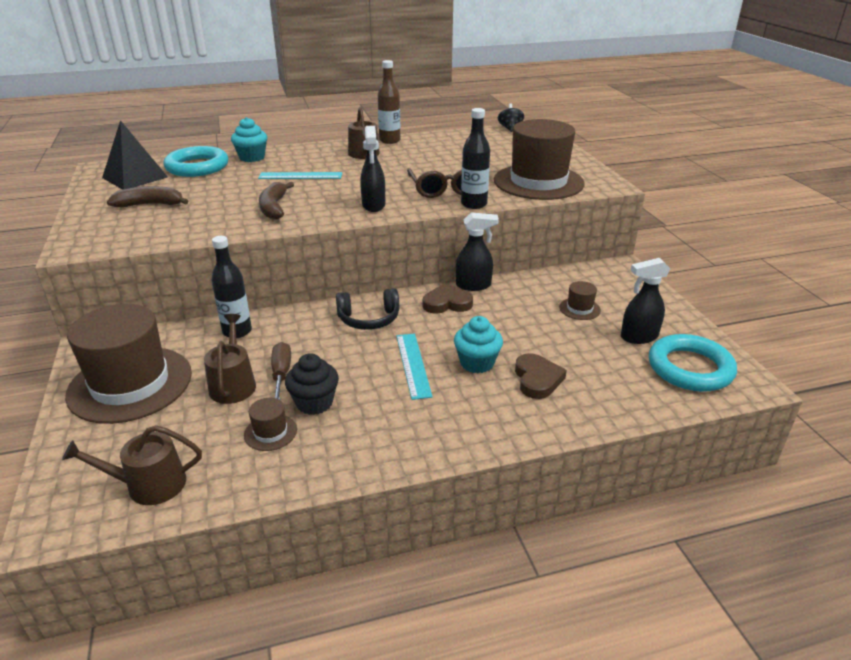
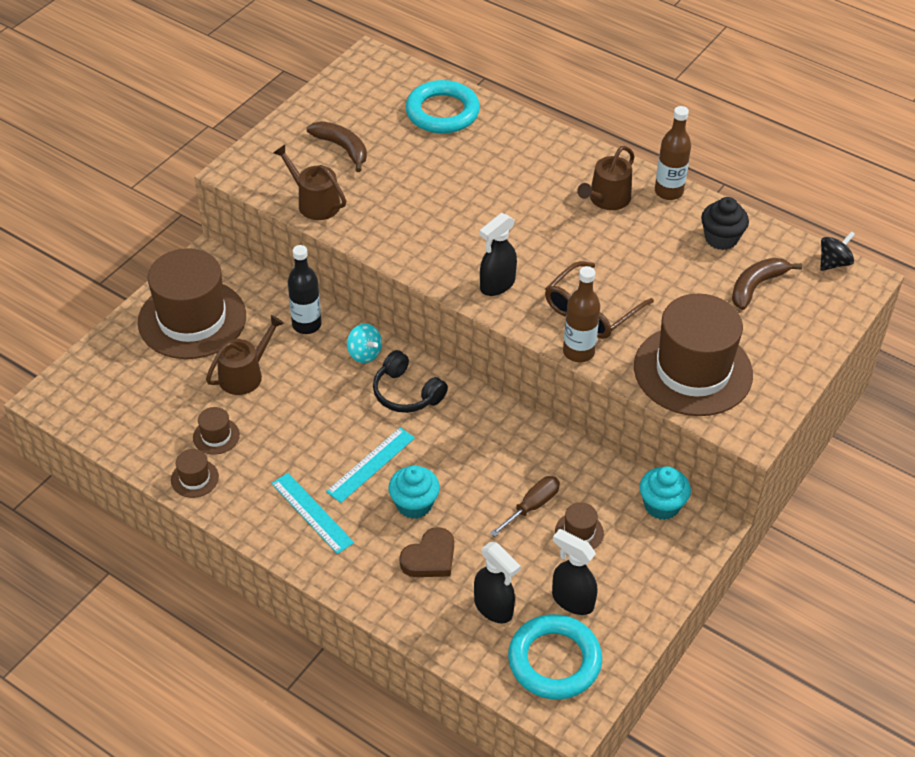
camera: 50 degrees right, 15 degrees up
(135, 177) = (378, 94): black pyramid -> none
(149, 485) = (117, 413): brown watering can -> brown watering can (314, 202)
(252, 157) = (504, 129): turquoise cupcake -> turquoise cupcake (661, 505)
(274, 207) = (420, 225): brown banana -> brown banana (756, 286)
(281, 374) = (282, 392): brown screwdriver -> brown screwdriver (532, 506)
(297, 470) = (194, 478): none -> brown hat
(300, 176) = (503, 192): turquoise ruler -> turquoise ruler (312, 513)
(306, 319) = (364, 354): none -> turquoise spinning top
(314, 403) = (268, 437): black cupcake -> black cupcake (721, 238)
(447, 303) = (486, 429): brown heart -> none
(474, 204) = (578, 352): black bottle -> brown bottle
(474, 285) = (539, 430): black spray bottle -> black spray bottle (494, 608)

